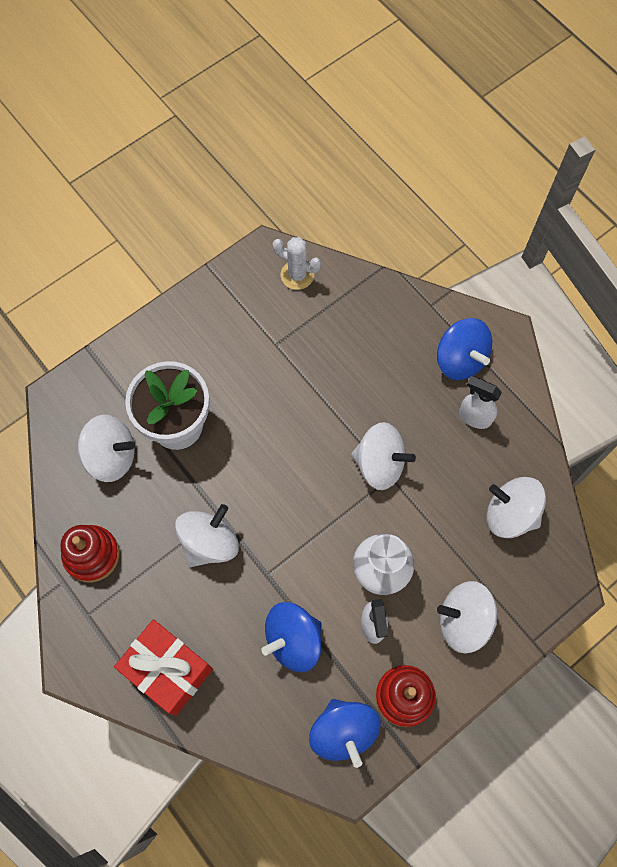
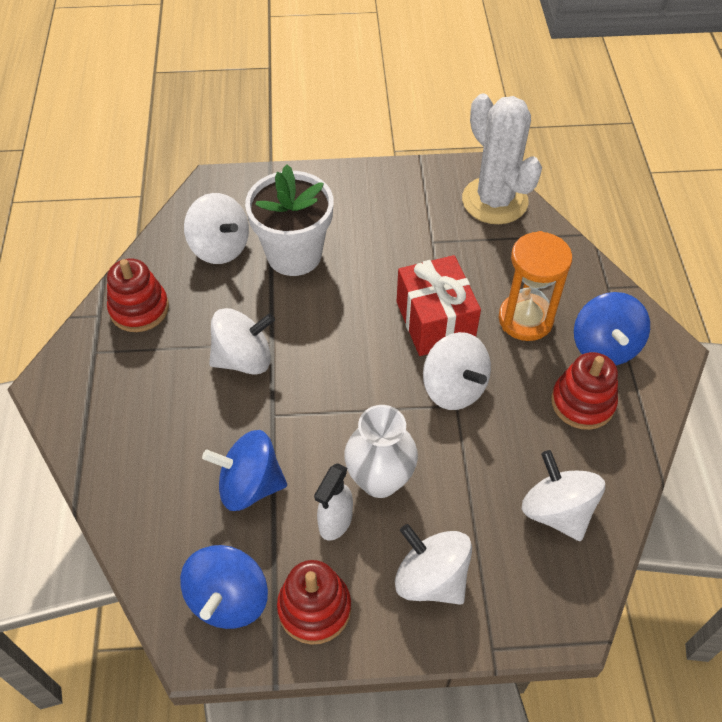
camera: 35 degrees right, 15 degrees down
(168, 670) = (120, 437): red gift -> red gift (435, 321)
(297, 275) = (494, 201): white cactus -> white cactus, size x1.82
(391, 371) = (525, 319): none -> orange hourglass
(474, 417) = (582, 402): white spray bottle -> red stacking toy

